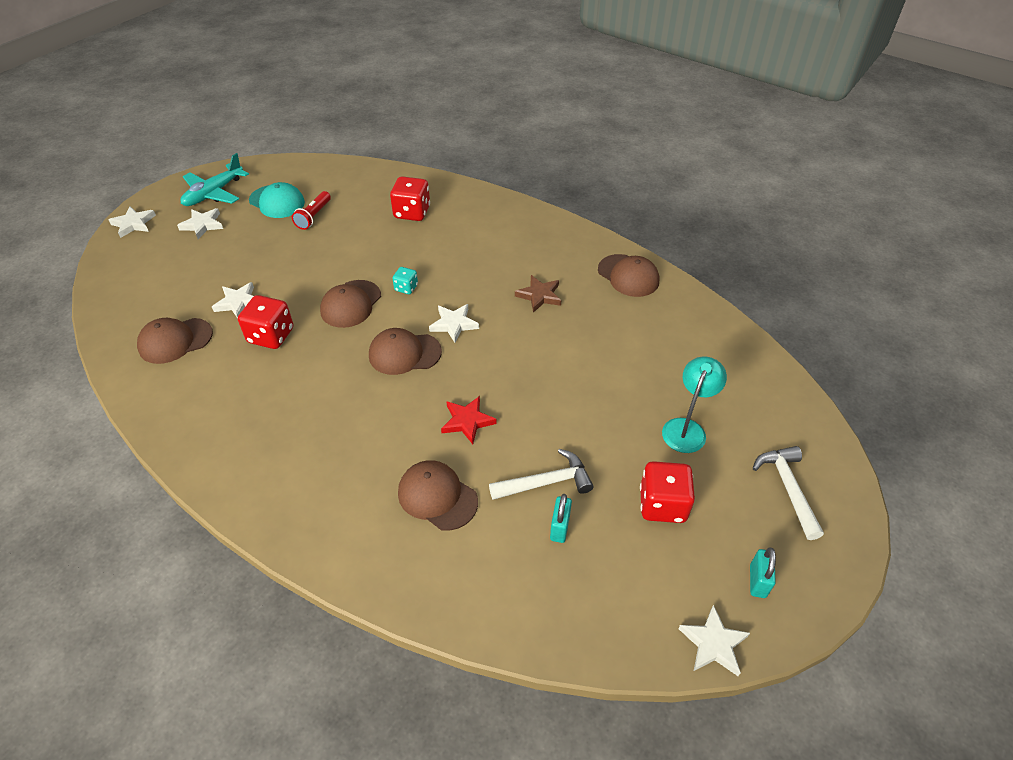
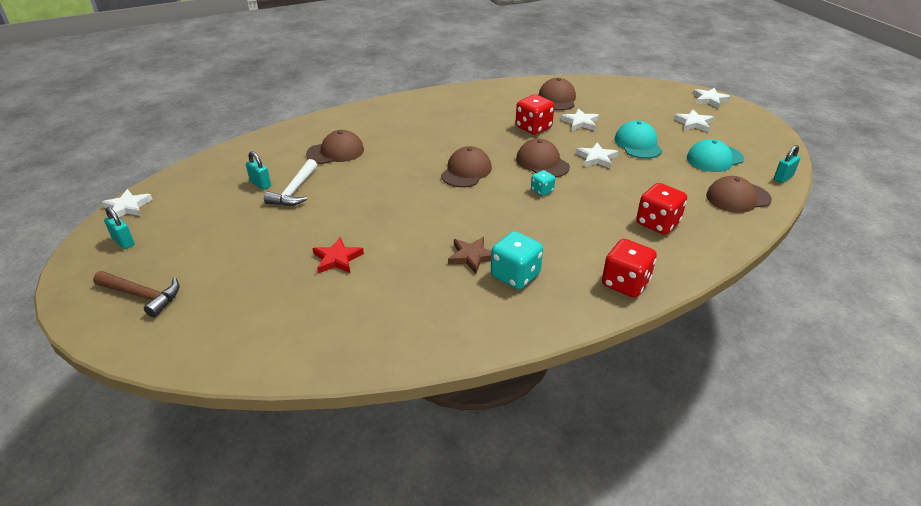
camera: 120 degrees right, 10 degrees down
(214, 193) = (742, 134): turquoise plane -> none
(271, 251) = (638, 144): none -> turquoise cap
(292, 164) = (783, 178): none -> turquoise padlock
(314, 216) = (680, 171): red flashlight -> none
(454, 324) = (477, 200): white star -> white star (596, 158)
(467, 421) = (377, 178): red star -> red star (337, 259)
(541, 264) = (515, 275): none -> turquoise dice
(628, 276) = (449, 330): brown cap -> brown cap (738, 197)
(662, 504) = (217, 229): red dice -> red dice (625, 283)
(686, 428) = (250, 272): turquoise lamp -> none
(788, 488) = (142, 296): white hammer -> brown hammer

